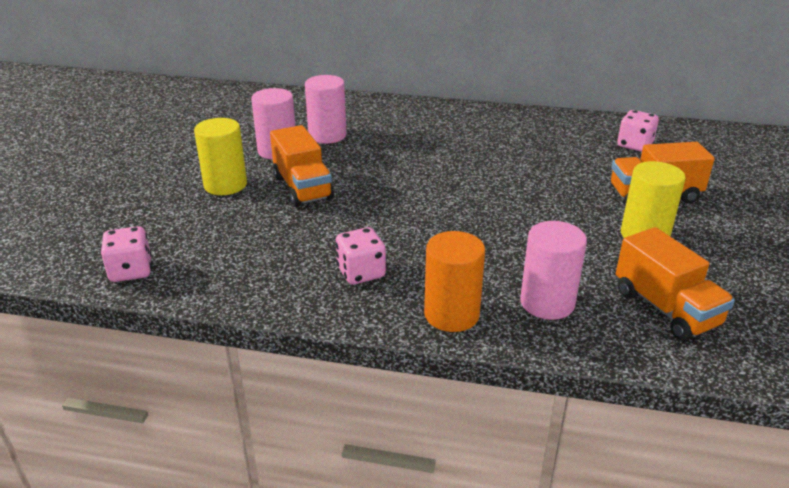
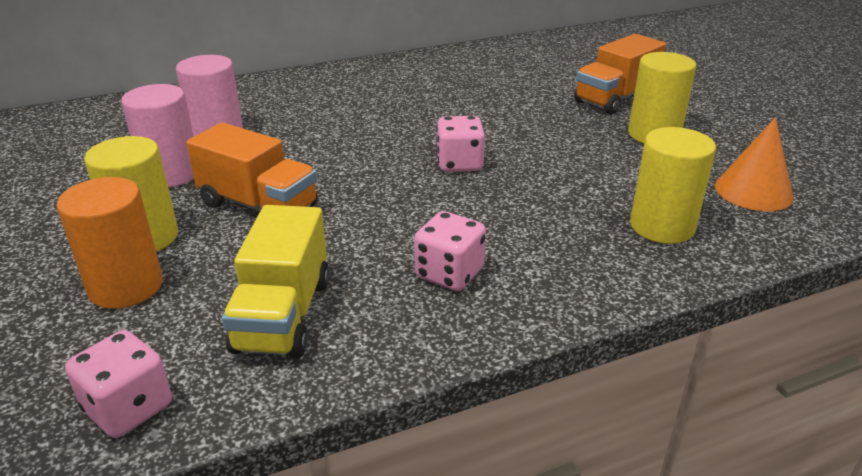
camera: 35 degrees left, 0 degrees up
(245, 257) = (283, 315): none -> yellow truck
(451, 314) = (597, 276): orange cylinder -> orange cylinder (126, 287)
(547, 303) = (662, 226): pink cylinder -> yellow cylinder
(634, 145) = (544, 61): pink dice -> pink dice (459, 164)
(665, 309) = (753, 191): orange truck -> orange cone

